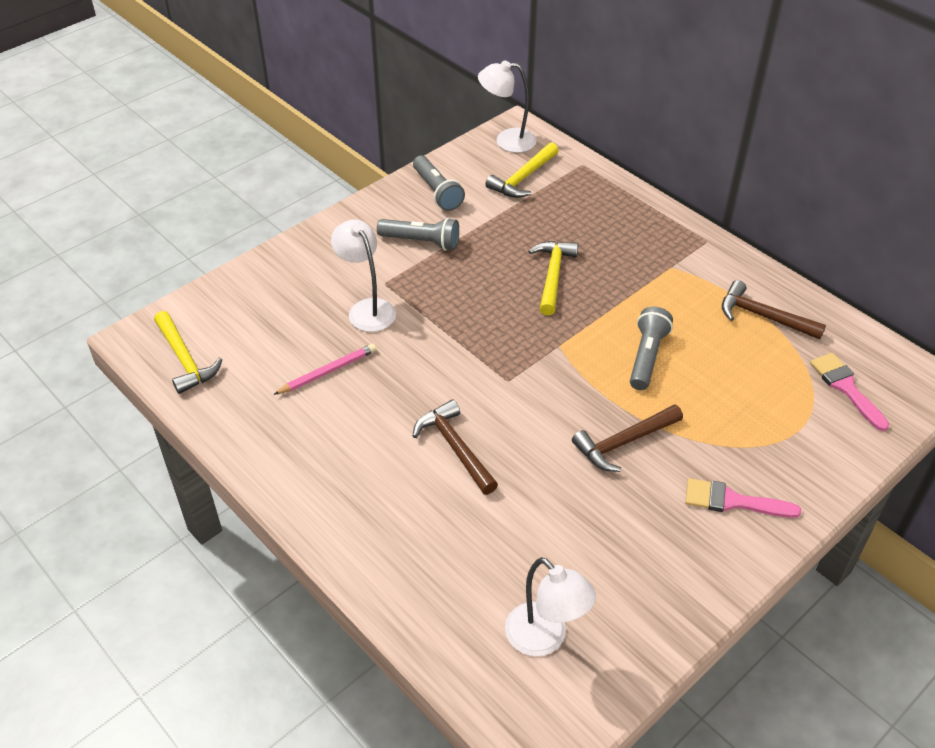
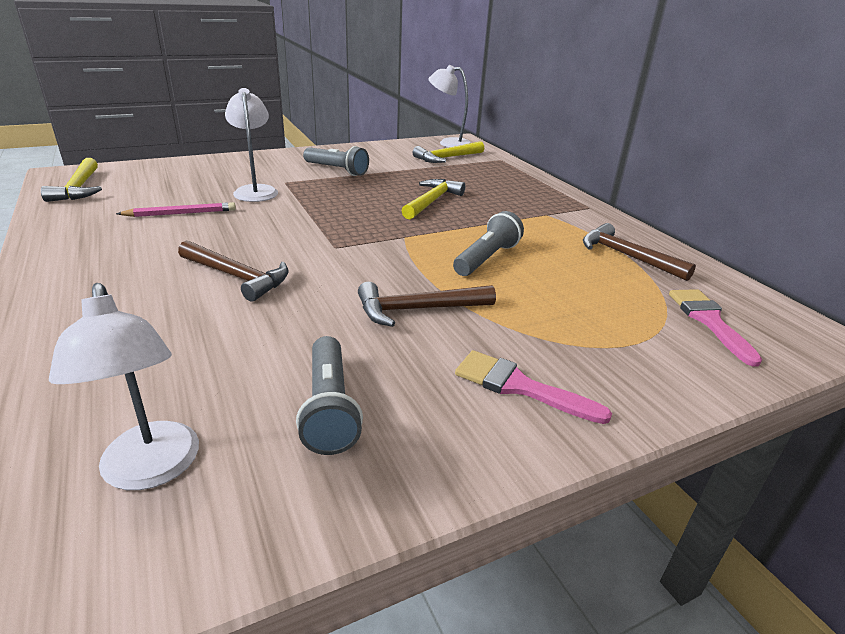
camera: 15 degrees right, 15 degrees down
(437, 192) = (373, 153): grey flashlight -> grey flashlight (329, 408)
(455, 447) = (237, 277): brown hammer -> brown hammer turned 135 degrees clockwise

